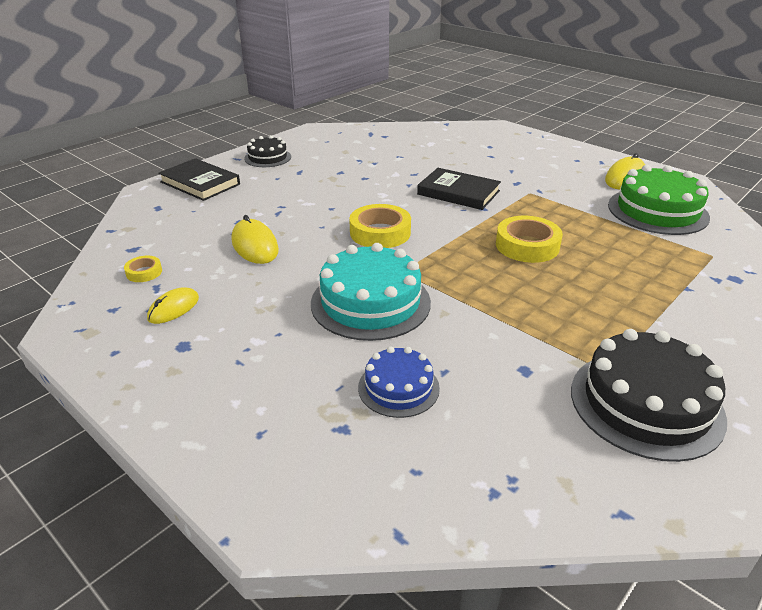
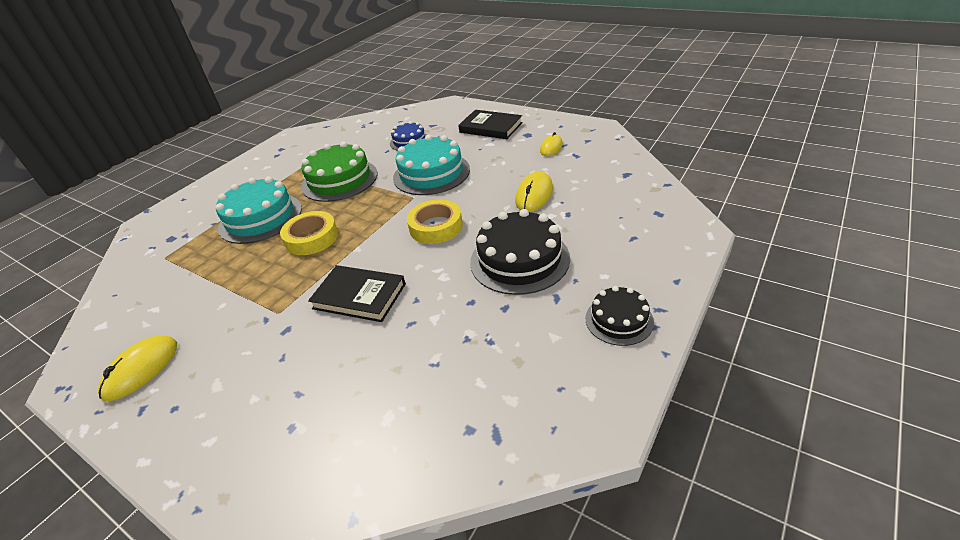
camera: 175 degrees right, 5 degrees up
(144, 272) = (595, 161): yellow tape -> none
(200, 183) = (655, 253): black book -> black book (490, 127)
(255, 245) = (534, 195): yellow mouse -> yellow mouse turned 60 degrees clockwise
(617, 283) = (260, 218): none -> turquoise cake
(646, 403) = (293, 157): black cake -> black cake (519, 260)
(657, 211) = (159, 308): green cake -> green cake (339, 180)

